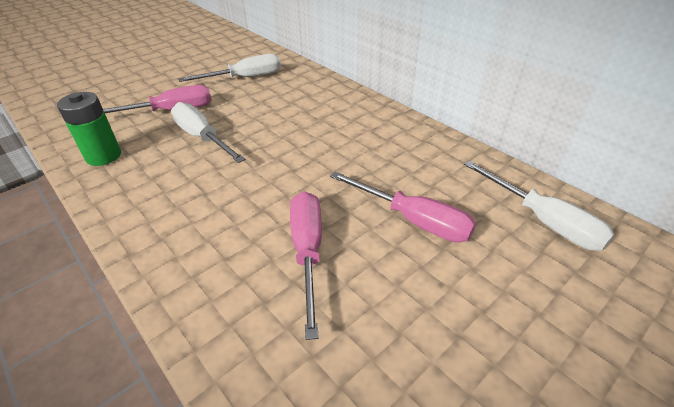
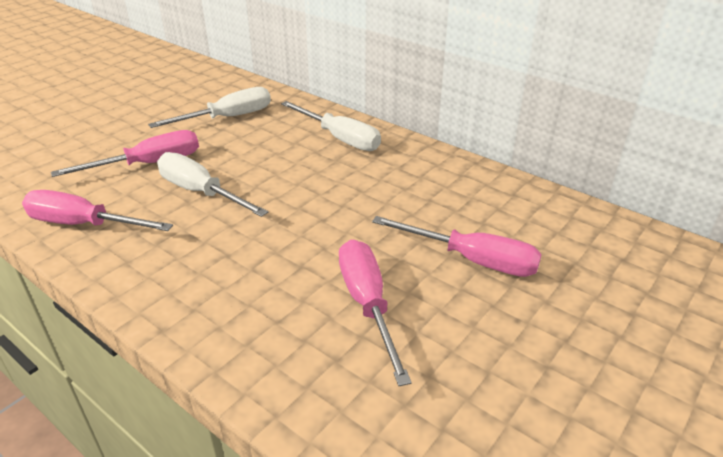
camera: 10 degrees left, 5 degrees down
(103, 156) = (84, 224): green battery -> pink screwdriver
(543, 221) = (605, 247): white screwdriver -> white screwdriver (340, 138)

